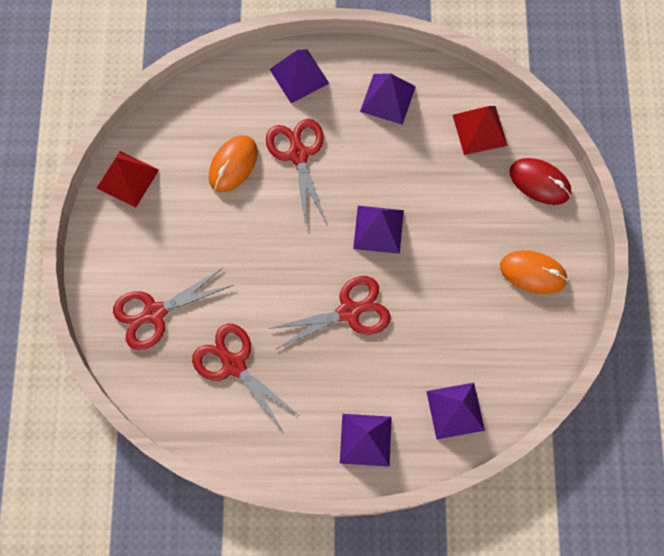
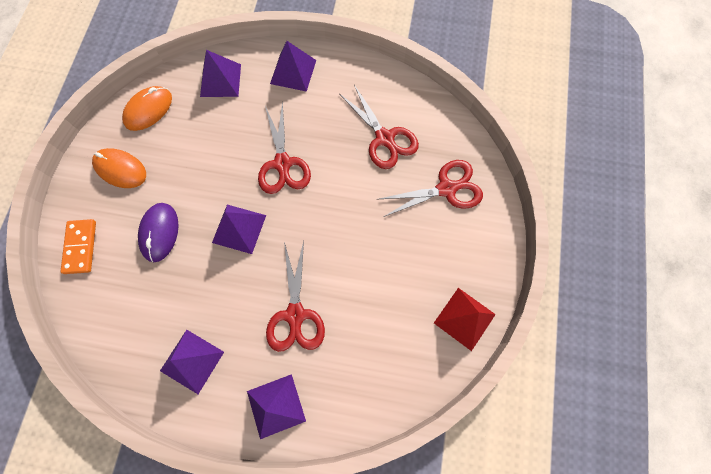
camera: 170 degrees left, 0 degrees up
(233, 164) = (360, 315): orange mouse -> orange mouse (148, 110)
(349, 311) = (282, 163): red scissors -> red scissors turned 90 degrees counterclockwise
(462, 211) = (159, 232): none -> purple mouse
(479, 130) = (114, 309): red pyramid -> none
(539, 182) = (80, 247): red mouse -> orange domino

